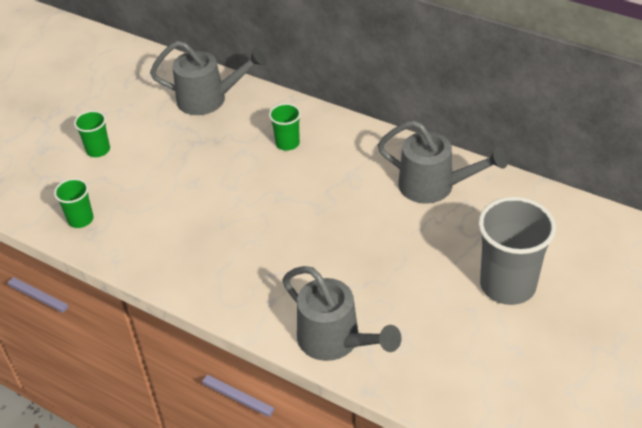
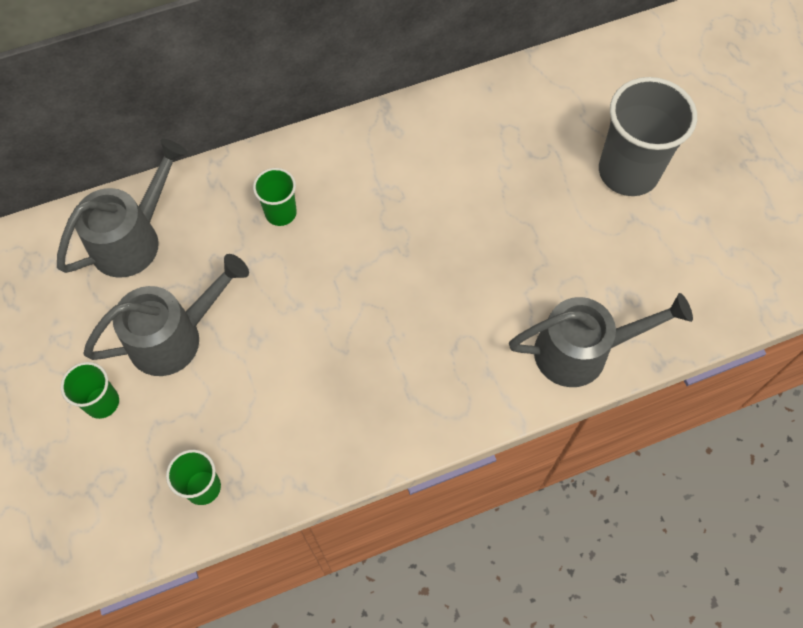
camera: 55 degrees left, 20 degrees up
(434, 186) = (462, 136): grey watering can -> grey watering can (175, 336)

